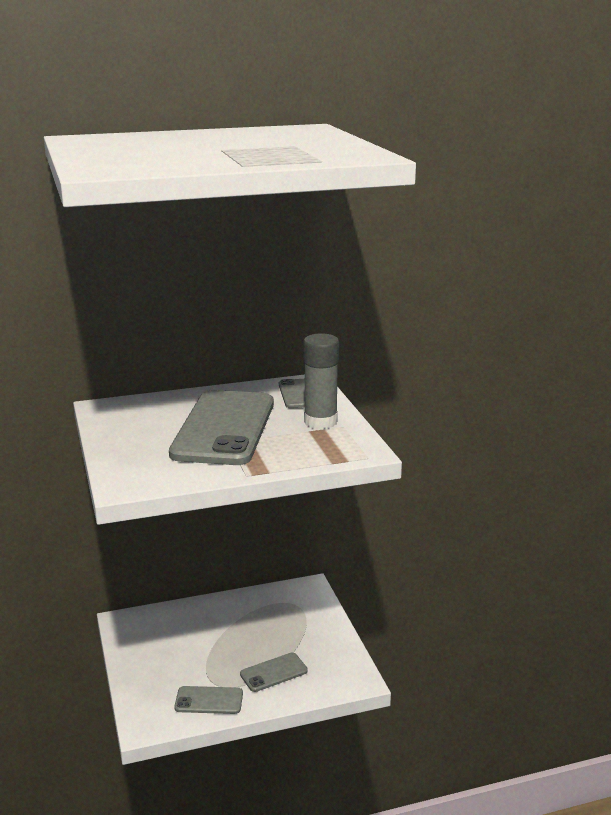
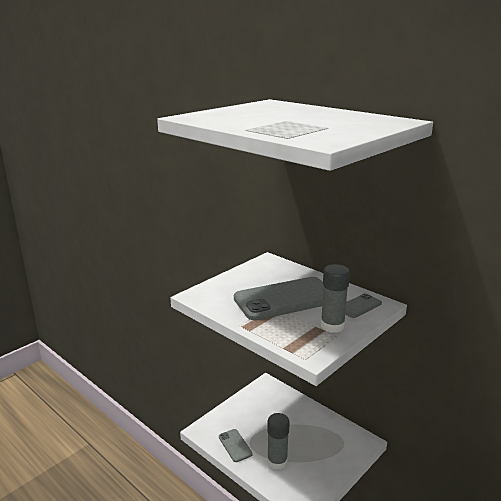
camera: 60 degrees right, 0 degrees up
(273, 672) = (277, 461): grey phone -> grey glue stick

